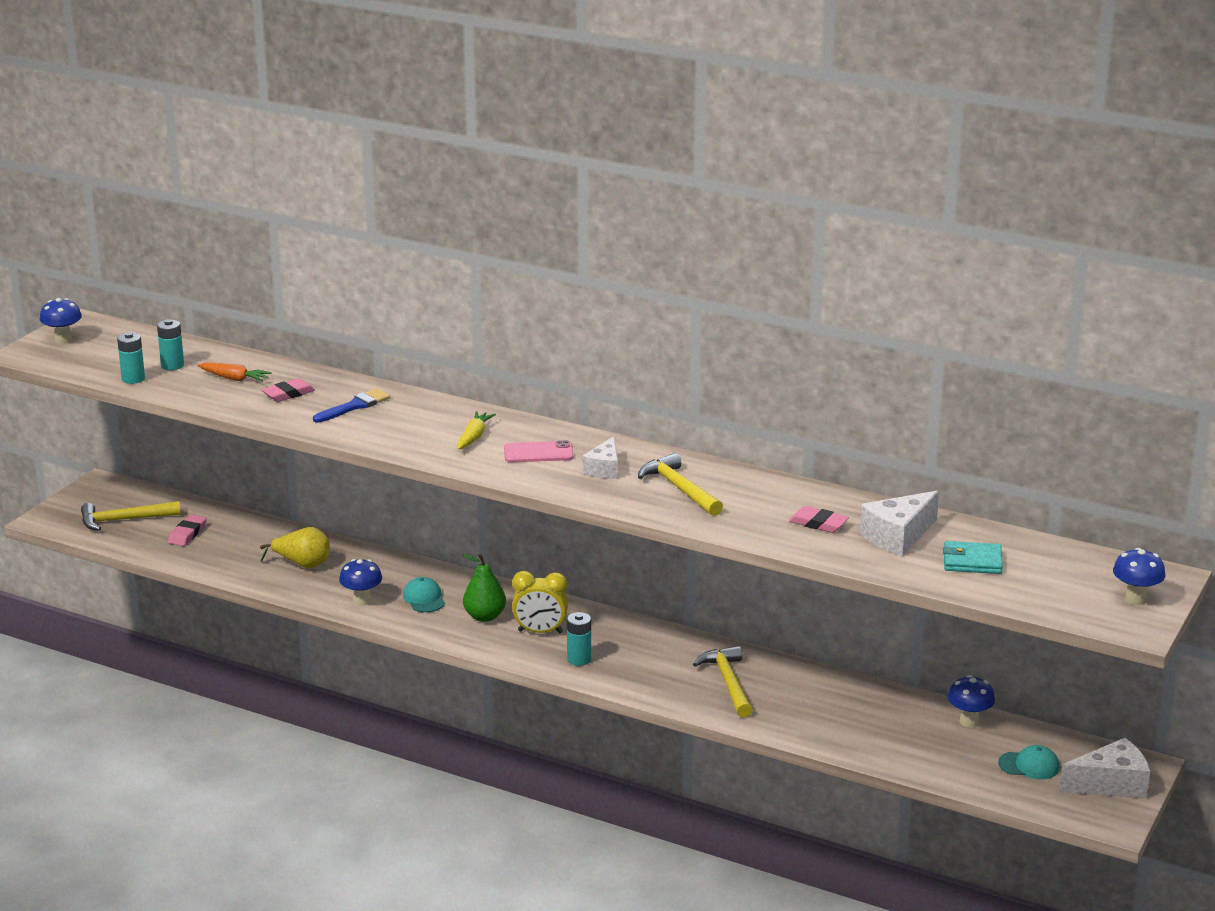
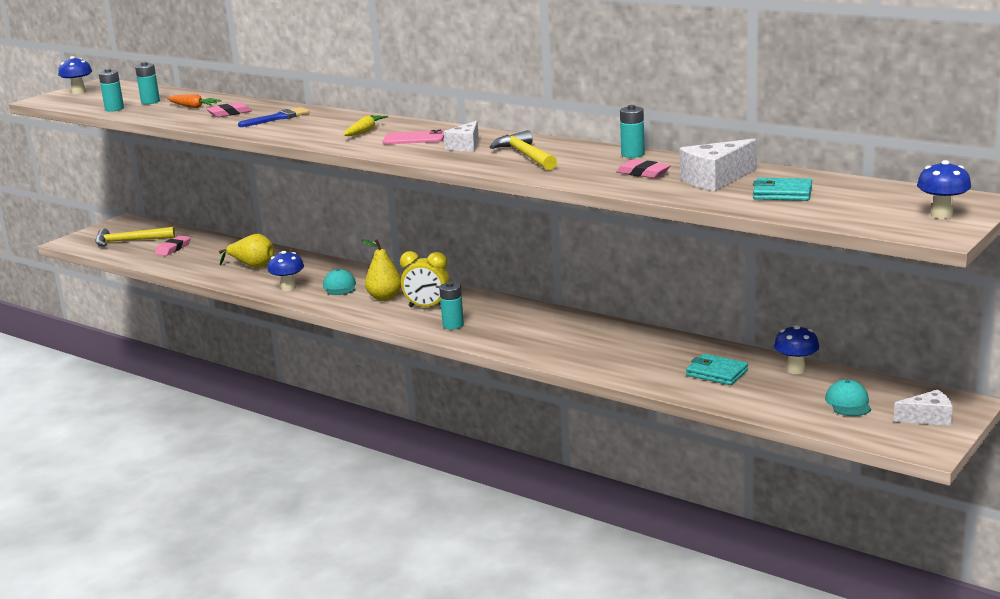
camera: 10 degrees right, 5 degrees down
(484, 616) = (385, 298): green pear -> yellow pear
(728, 682) = (579, 341): yellow hammer -> none
(798, 490) = (632, 154): none -> turquoise battery
(887, 726) = (717, 373): none -> turquoise wallet
(1029, 765) = (848, 403): turquoise cap -> turquoise cap turned 105 degrees counterclockwise
(1111, 784) = (928, 418): white cheese -> white cheese, size x0.65

